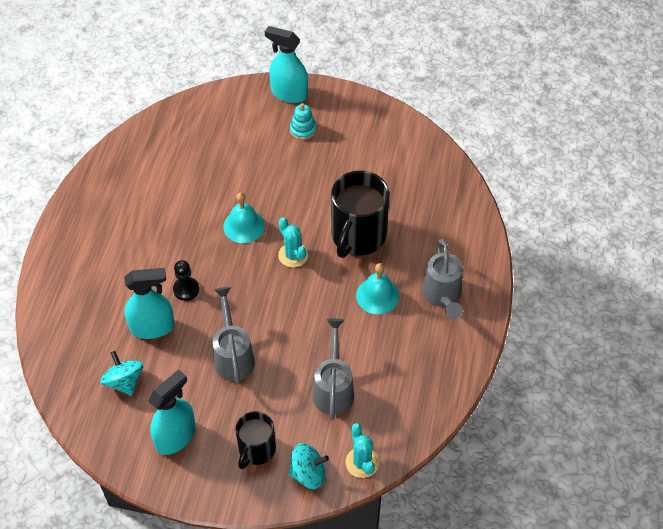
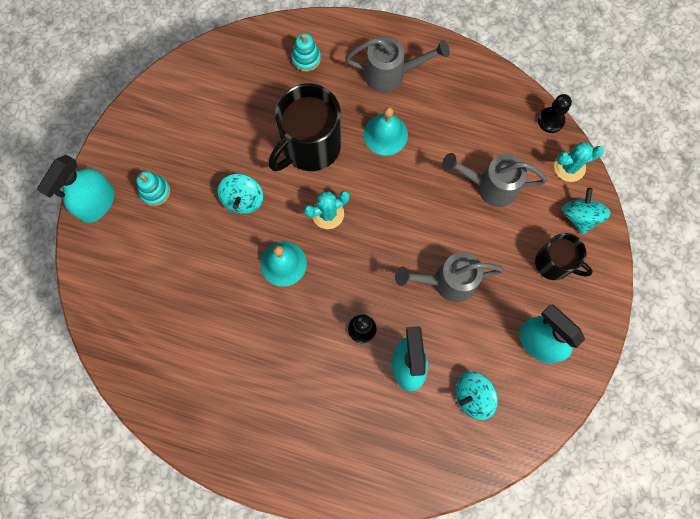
camera: 85 degrees left, 20 degrees up
(301, 191) = (243, 199): none -> turquoise spinning top
(357, 236) = (310, 146): black mug -> black mug turned 105 degrees clockwise
(412, 443) = (550, 120): none -> black pawn
(447, 226) = (306, 58): none -> turquoise stacking toy

